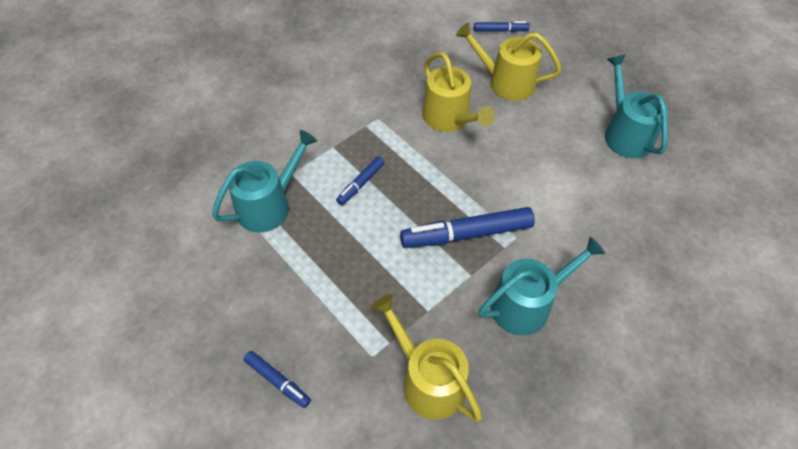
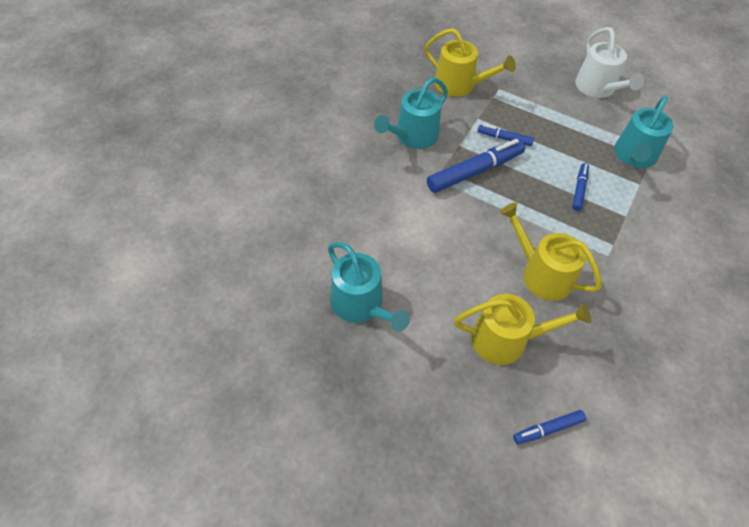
camera: 160 degrees right, 0 degrees up
(230, 317) = (597, 88): none -> white watering can
(277, 381) = (544, 67): blue marker -> blue marker (504, 138)

